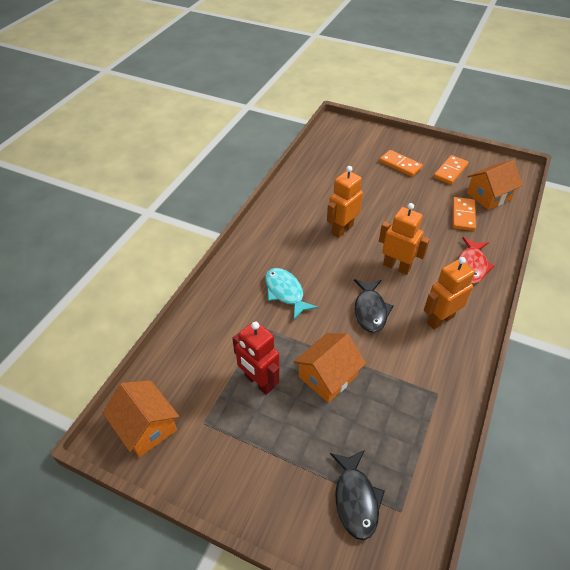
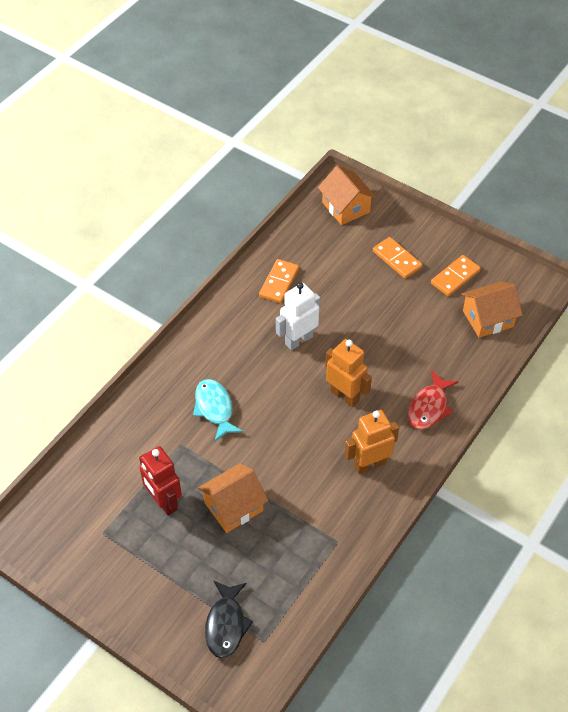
camera: 10 degrees right, 5 degrees up
(146, 427) = (48, 528): orange house -> orange house (346, 207)
(342, 229) = (298, 340): orange robot -> white robot
(370, 310) = (299, 443): black fish -> none
(463, 215) = (446, 341): orange domino -> orange domino (279, 283)

